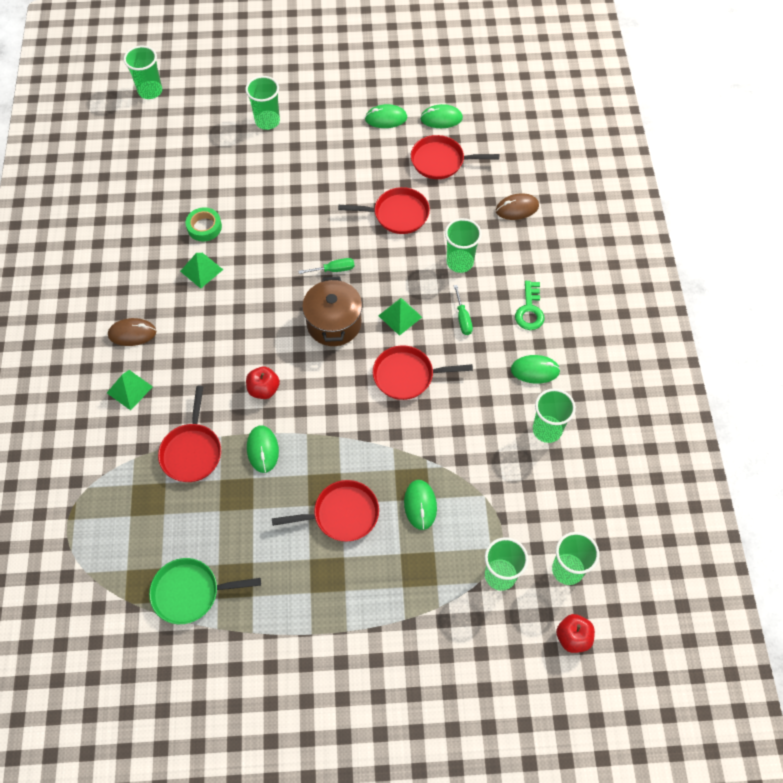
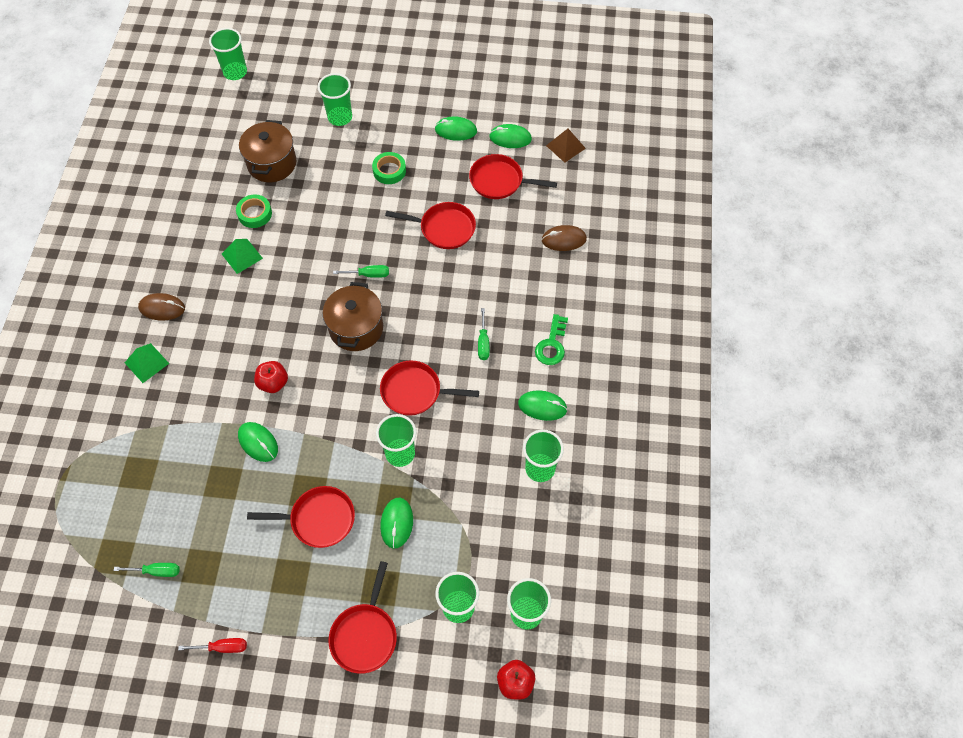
camera: 10 degrees right, 0 degrees up
(190, 592) = (156, 571): green pan -> green screwdriver
(192, 451) = (190, 433): red pan -> red pan (365, 635)
(209, 175) = (272, 163): none -> brown pot
(263, 449) = (258, 442): green mouse -> green mouse turned 45 degrees counterclockwise
(275, 655) = (222, 647): none -> red screwdriver
(329, 166) = (389, 171): none -> green tape
(400, 316) = (422, 331): green pyramid -> none
(460, 262) = (494, 286): green cup -> green cup (400, 453)
(497, 119) = (565, 146): none -> brown pyramid

